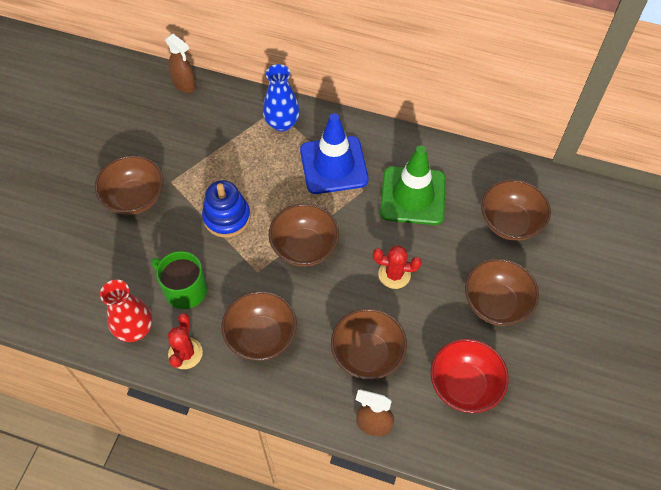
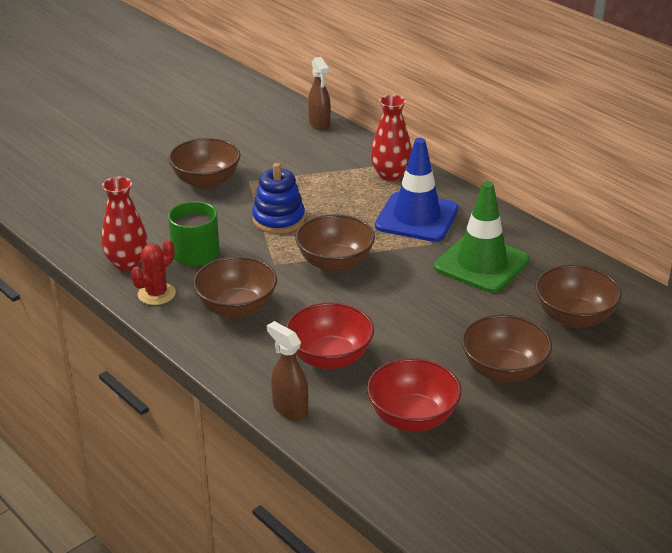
camera: 30 degrees right, 25 degrees down
(282, 123) = (390, 175): blue vase -> red vase
(367, 354) = (330, 357): brown bowl -> red bowl
(394, 274) = (410, 312): red cactus -> none

